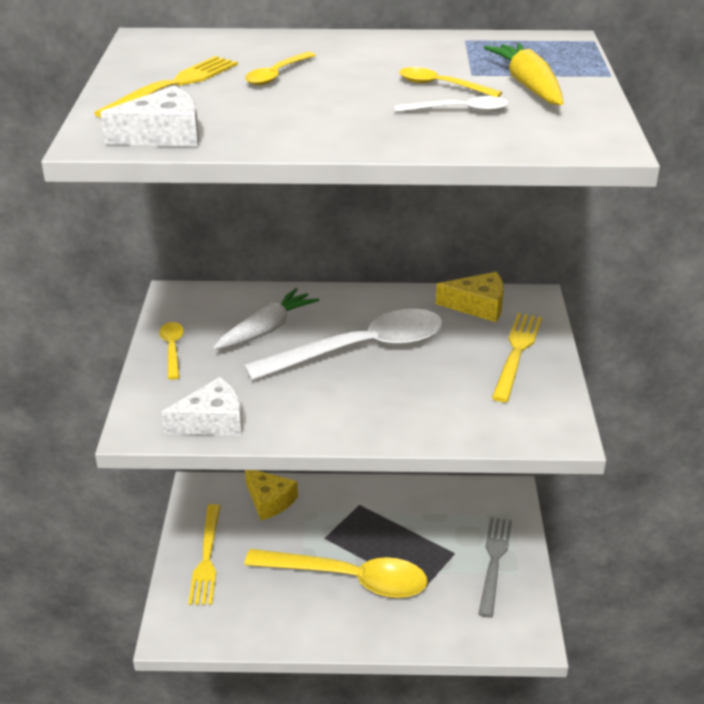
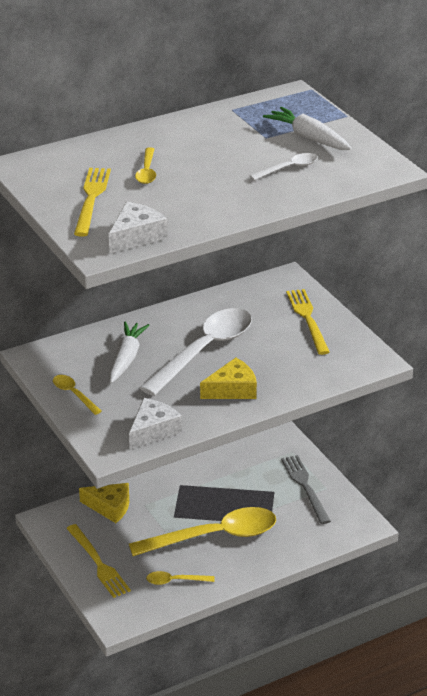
camera: 30 degrees left, 0 degrees up
(441, 86) = (257, 152): yellow spoon -> yellow spoon (175, 581)
(478, 306) = (255, 294): yellow cheese -> yellow cheese (232, 389)
(528, 86) = (308, 138): yellow carrot -> white carrot

